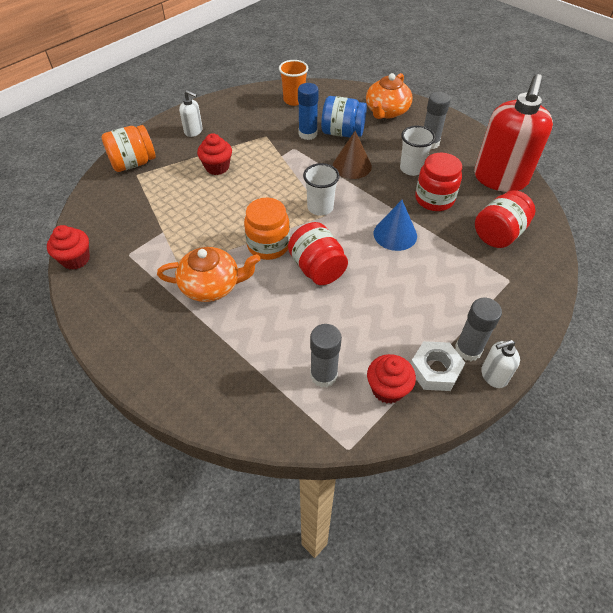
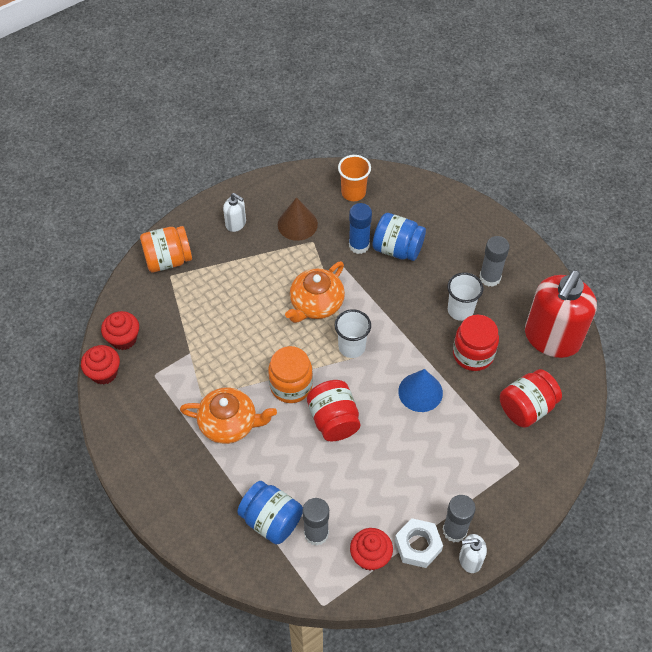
camera: 10 degrees right, 5 degrees up
(217, 167) = (254, 278): red cupcake -> red cupcake (123, 339)
(272, 369) = (271, 520): none -> blue jar
(352, 166) = (397, 297): brown cone -> brown cone (297, 224)
(386, 111) = (454, 224): orange teapot -> orange teapot (316, 304)

